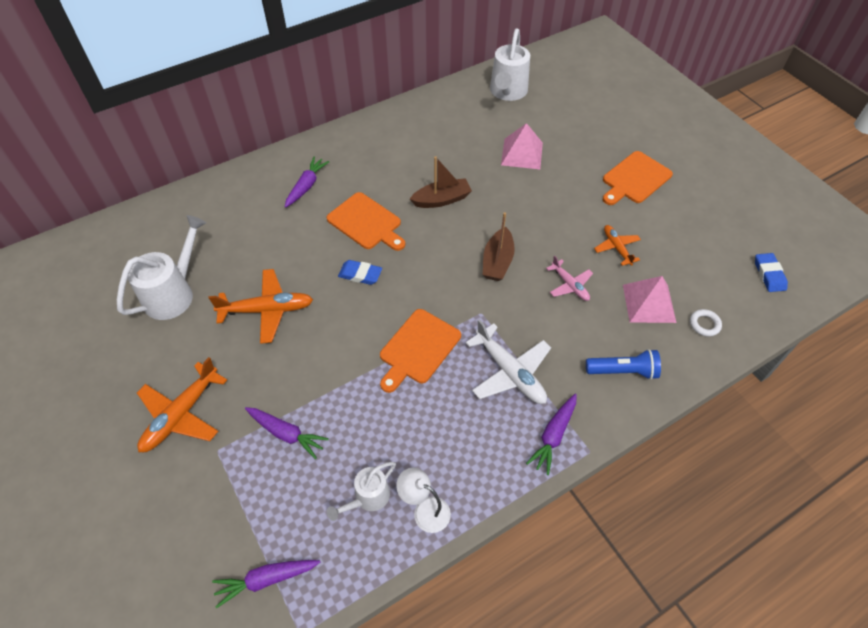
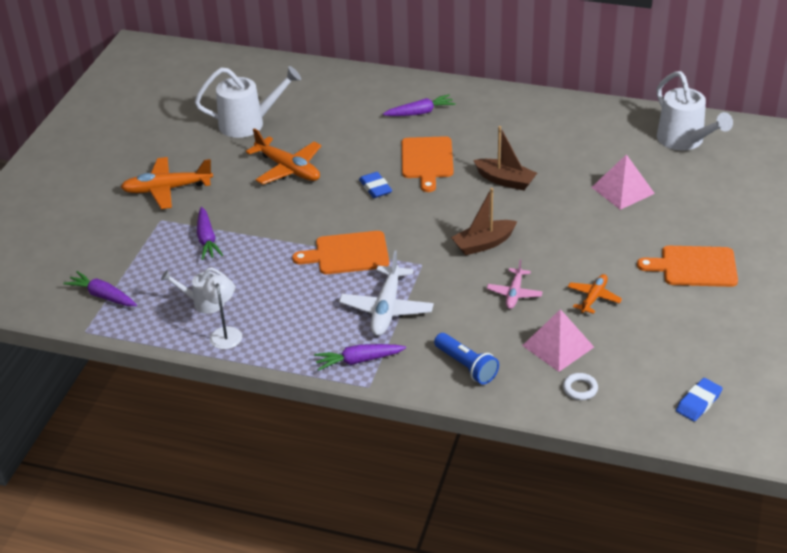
camera: 50 degrees right, 15 degrees down
(507, 92) = (685, 141): white watering can -> white watering can turned 90 degrees counterclockwise

